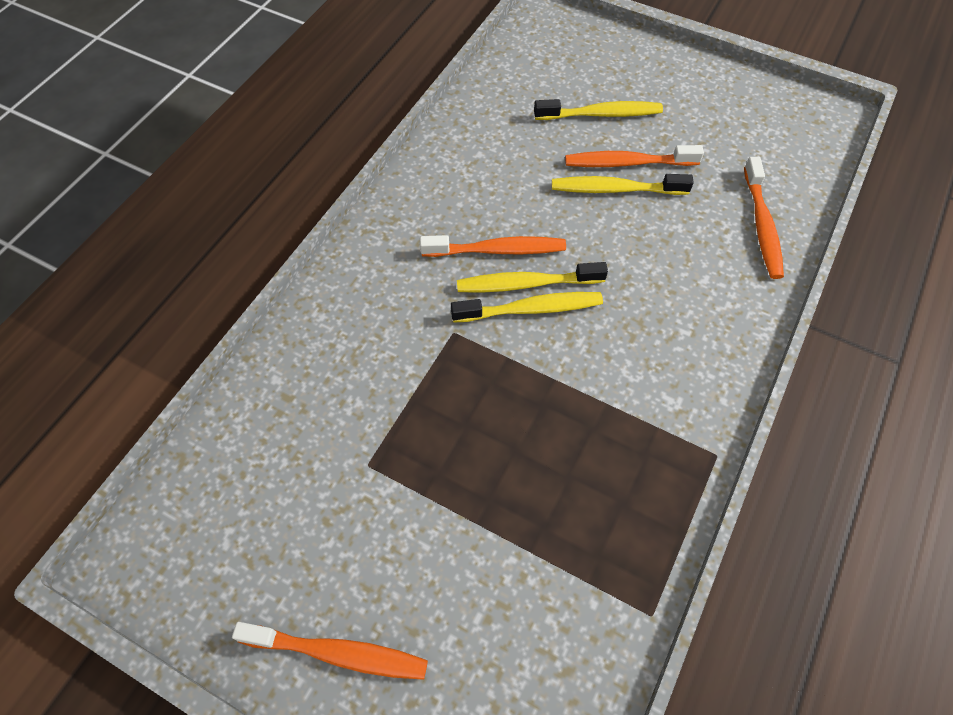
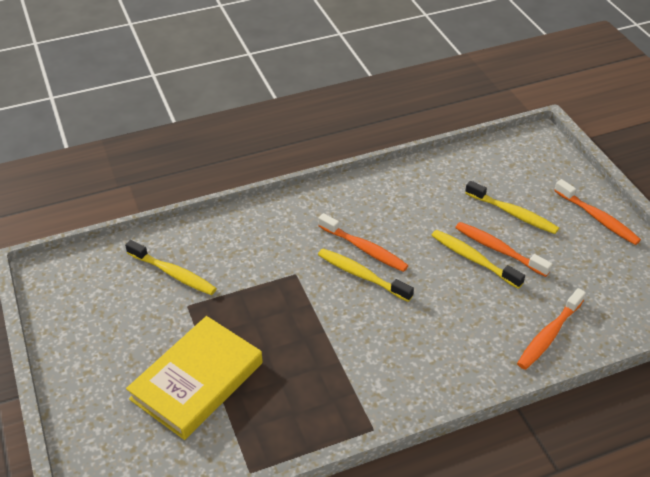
camera: 40 degrees right, 15 degrees down
(338, 653) = (91, 373): orange toothbrush -> orange toothbrush (598, 218)
(480, 553) = (197, 381): none -> yellow book
(531, 309) = (350, 289): yellow toothbrush -> yellow toothbrush (173, 274)

